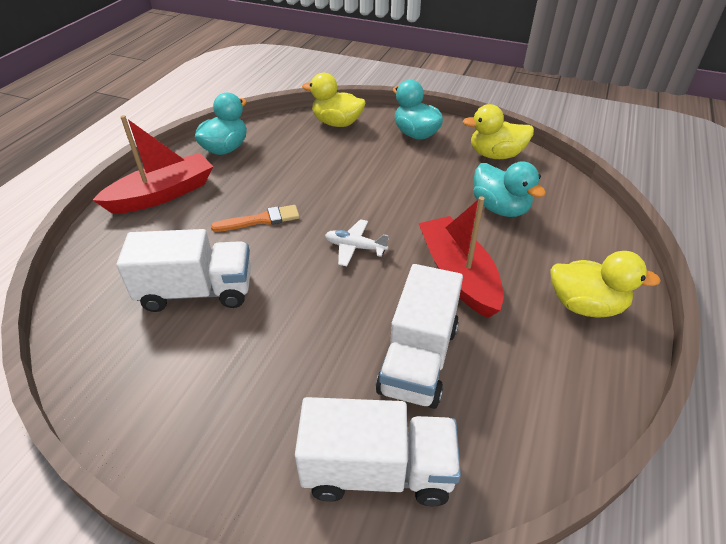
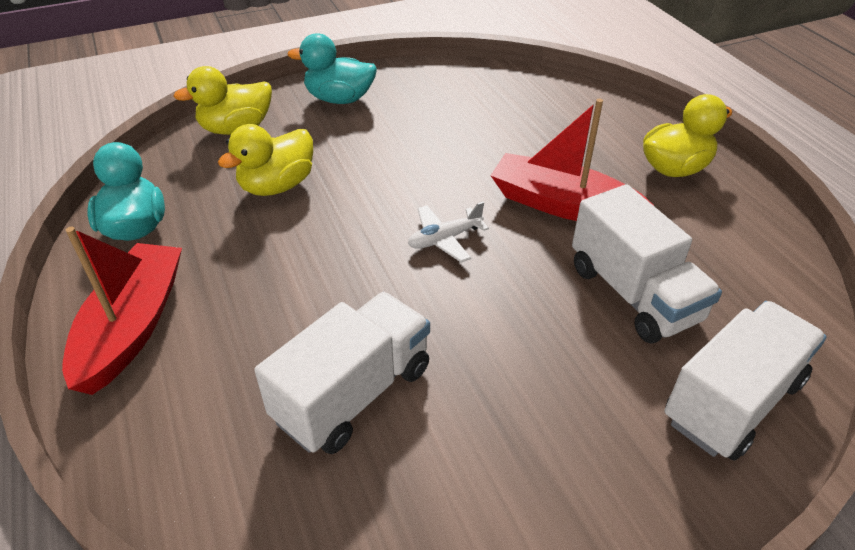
camera: 45 degrees left, 0 degrees up
(261, 220) = (307, 275): orange brush -> none
(495, 155) = (441, 82): yellow duck -> yellow duck (277, 186)
(500, 208) = (512, 128): turquoise duck -> none

